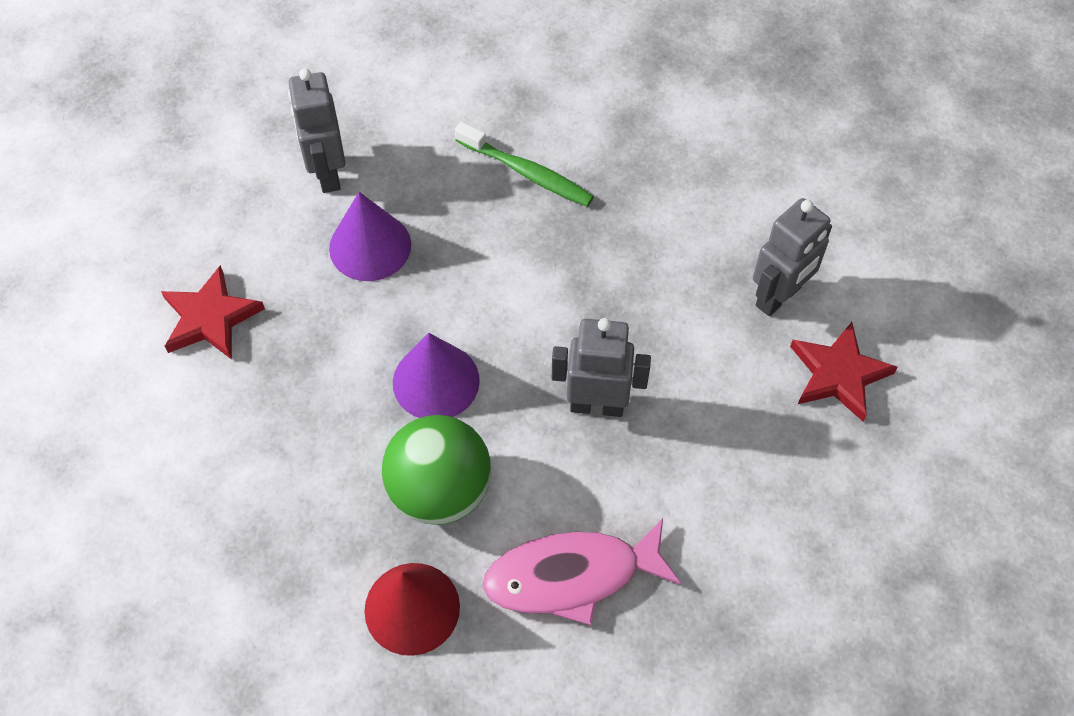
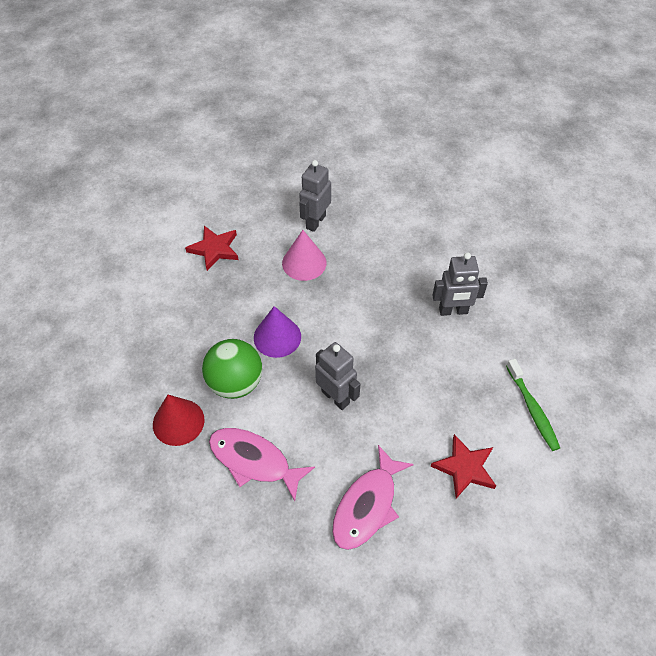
camera: 40 degrees right, 5 degrees down
(370, 246) = (304, 263): purple cone -> pink cone
(527, 173) = (402, 276): green toothbrush -> green toothbrush (532, 409)
(770, 515) = (367, 505): none -> pink fish
(778, 297) = (469, 411): grey robot -> grey robot (453, 311)

